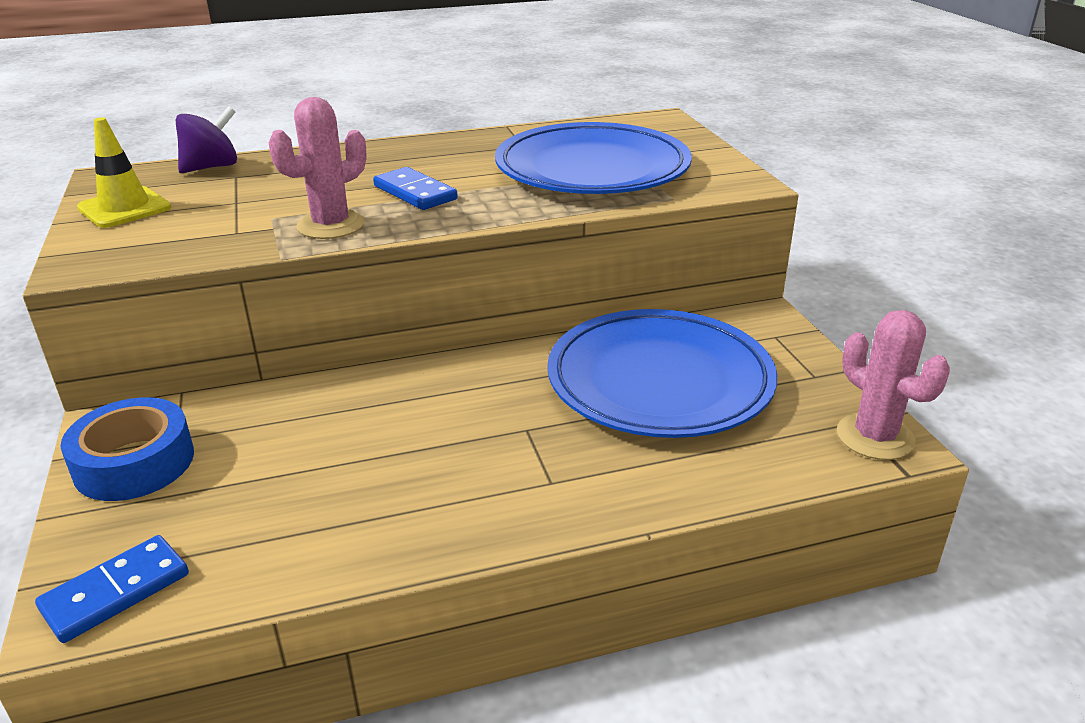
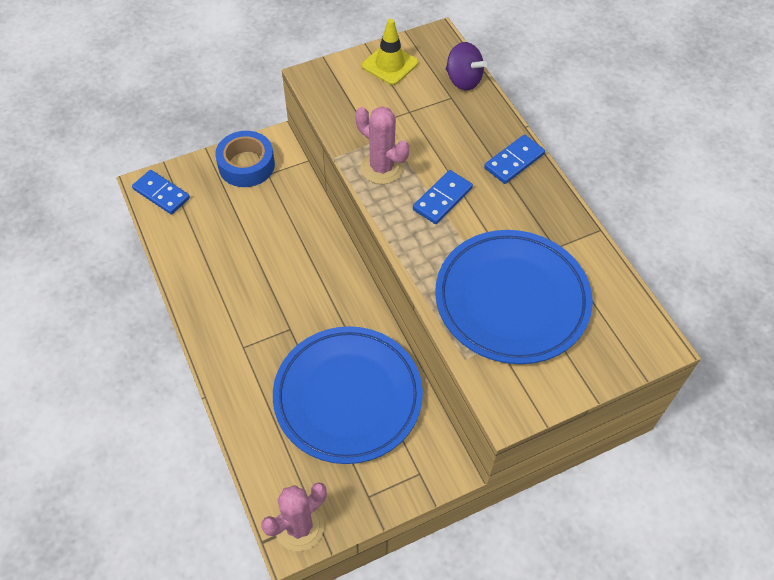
camera: 80 degrees right, 25 degrees up
(379, 152) = (514, 161): none -> blue domino

